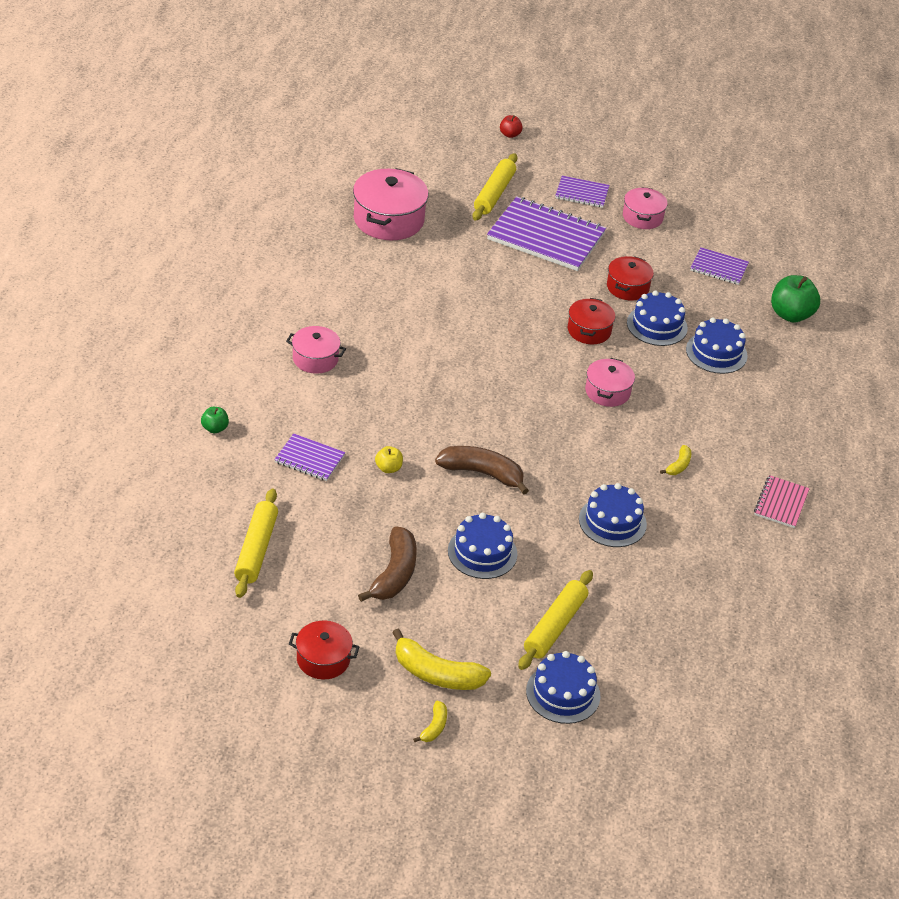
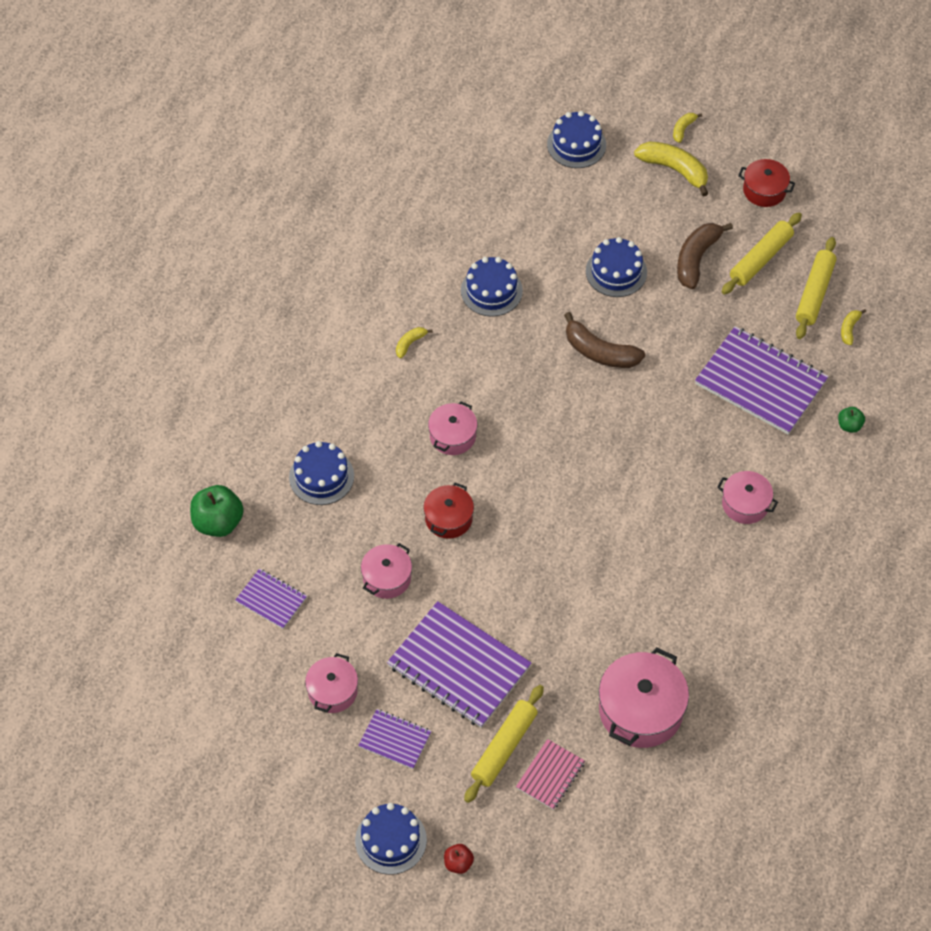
camera: 165 degrees left, 15 degrees up
(216, 516) = (849, 329): none -> yellow banana
(309, 459) = (760, 382): purple notebook -> purple notebook, size x1.97
(388, 468) = (687, 365): yellow apple -> none
(554, 626) = (569, 199): yellow rolling pin -> yellow rolling pin (761, 259)
(627, 287) = (387, 578): red pot -> pink pot
(657, 325) = (372, 519): blue cake -> blue cake (391, 840)
(781, 503) = (328, 295): pink notebook -> pink notebook (550, 775)

